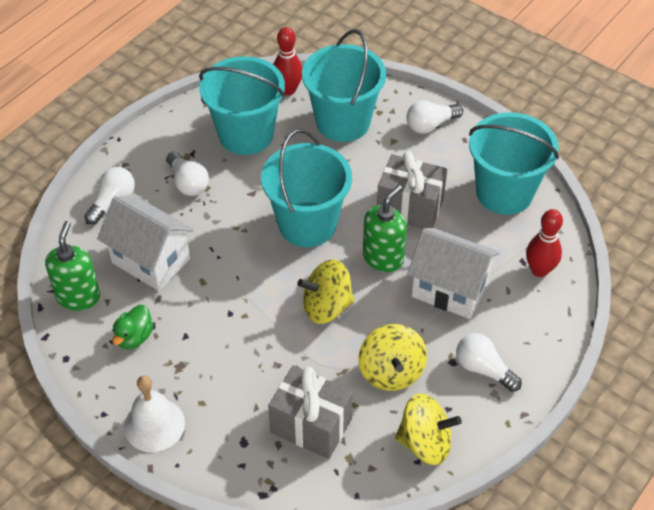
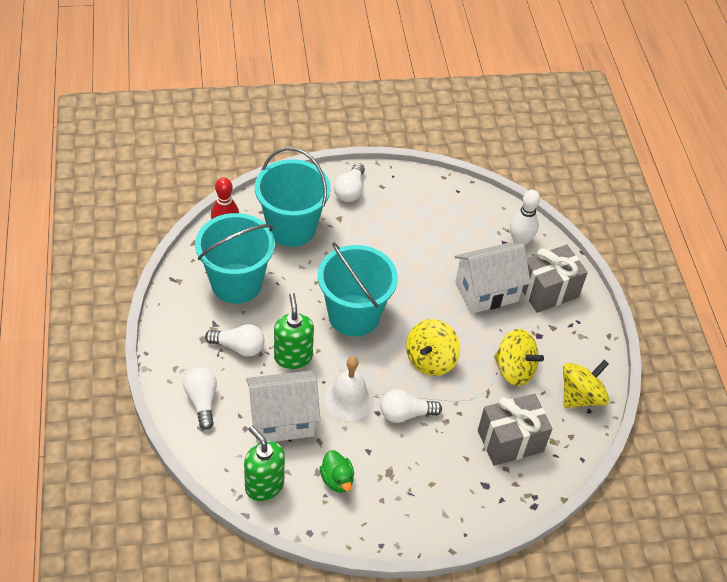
camera: 50 degrees left, 0 degrees up
(154, 425) = (421, 523): white bell -> white bell (348, 399)
(383, 258) = (426, 302): green soap dispenser -> green soap dispenser (293, 357)
(410, 208) = (403, 256): grey gift -> grey gift (548, 291)
(483, 369) = (559, 326): white light bulb -> white light bulb (405, 414)
(504, 193) = (445, 205): turquoise bucket -> none
(539, 270) = (520, 241): red bowling pin -> white bowling pin

